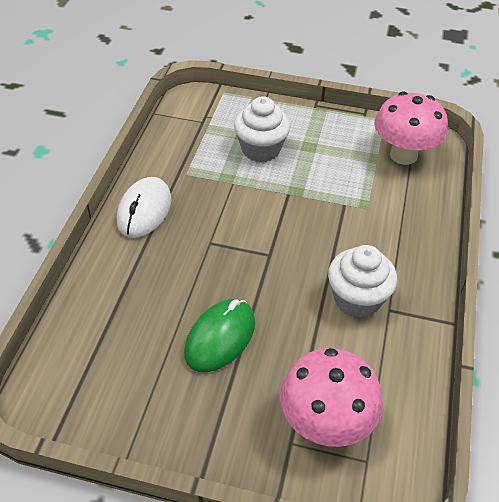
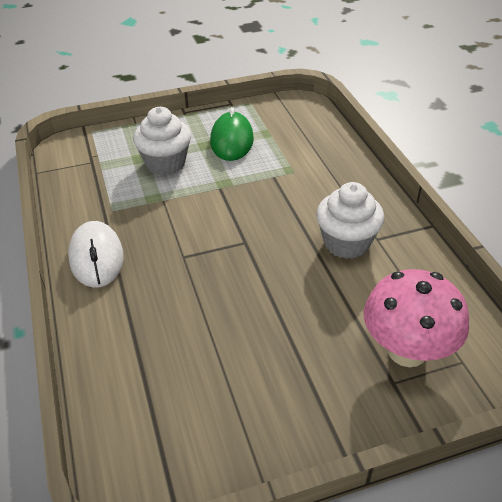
camera: 30 degrees left, 5 degrees down
(220, 338) = (260, 330): green mouse -> green mouse (232, 140)
(403, 155) = (288, 122): pink mushroom -> none

